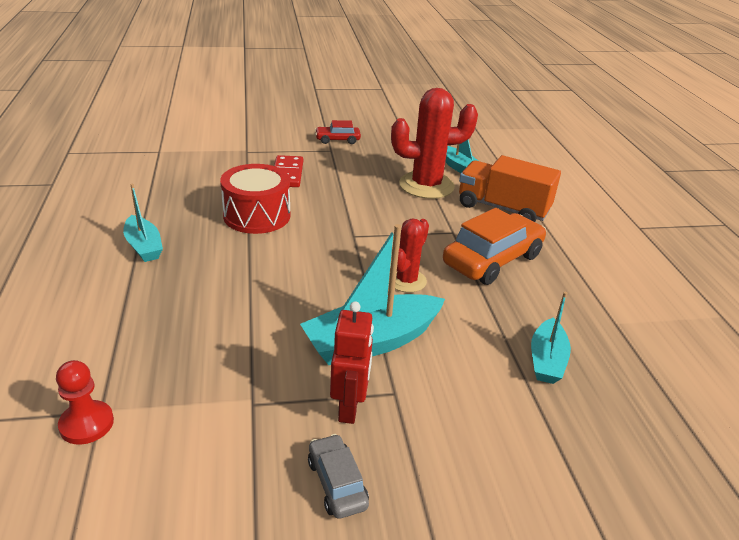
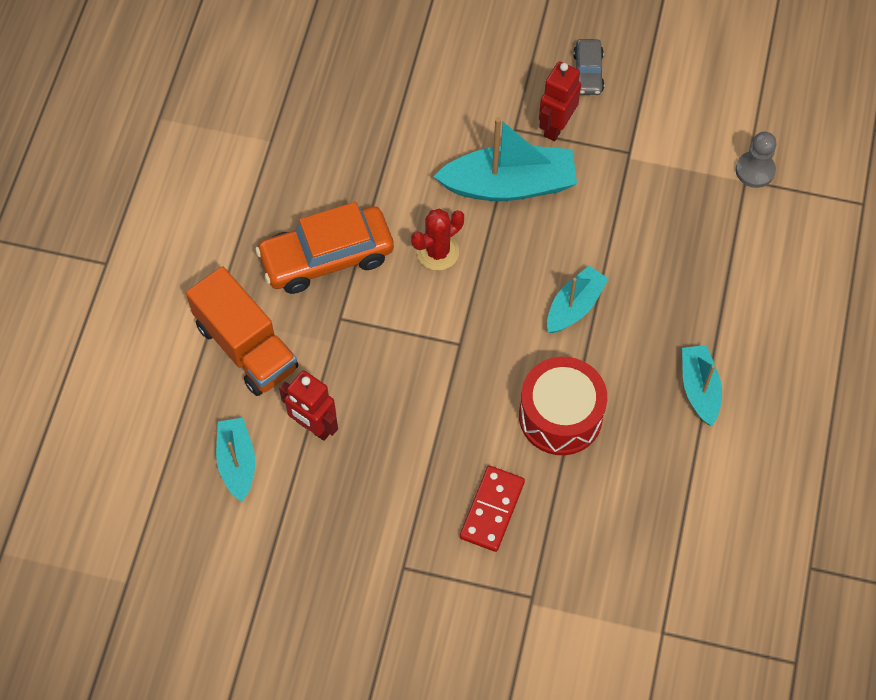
camera: 155 degrees left, 30 degrees up
(86, 424) = (755, 170): red pawn -> grey pawn
(337, 140) = (379, 598): red car -> none
(426, 185) = (313, 426): red cactus -> red robot
(546, 360) = (368, 121): turquoise boat -> turquoise boat (574, 306)

